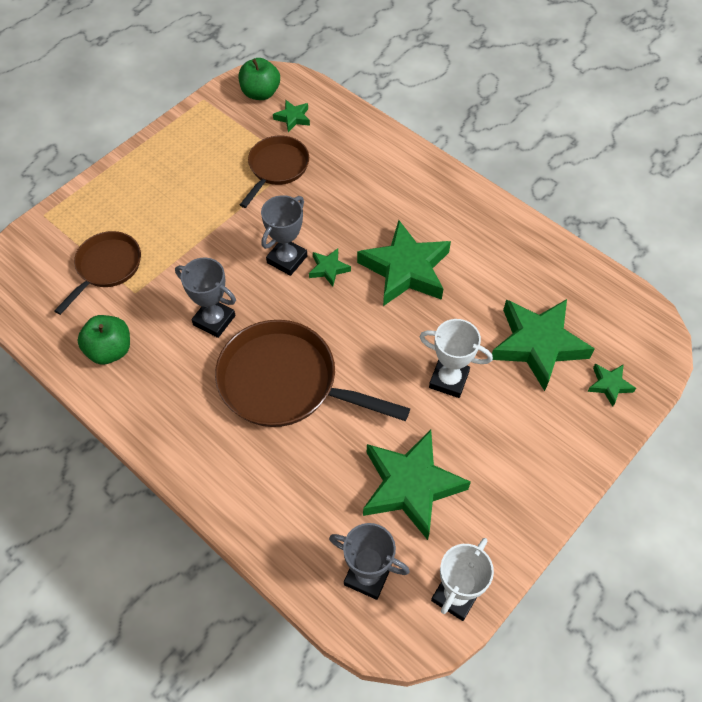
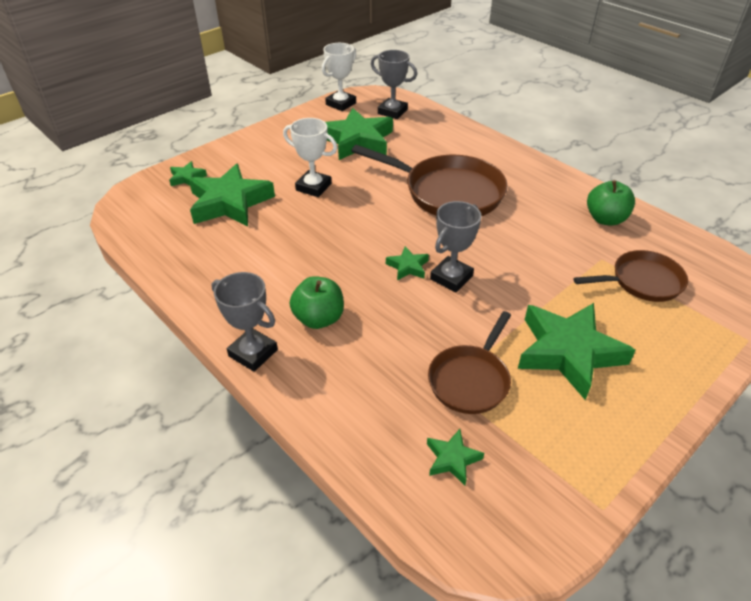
camera: 175 degrees left, 15 degrees down
(106, 267) = (642, 281): brown pan -> brown pan turned 135 degrees counterclockwise
(214, 320) = (517, 234): grey trophy -> grey trophy (253, 353)
(260, 93) = (509, 514): green apple -> green apple (319, 318)
(405, 270) = (330, 261): green star -> green star (568, 352)

